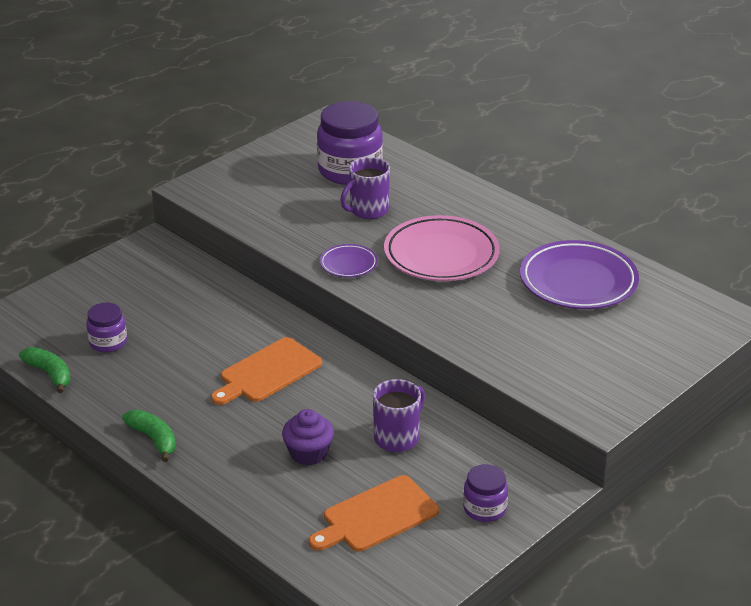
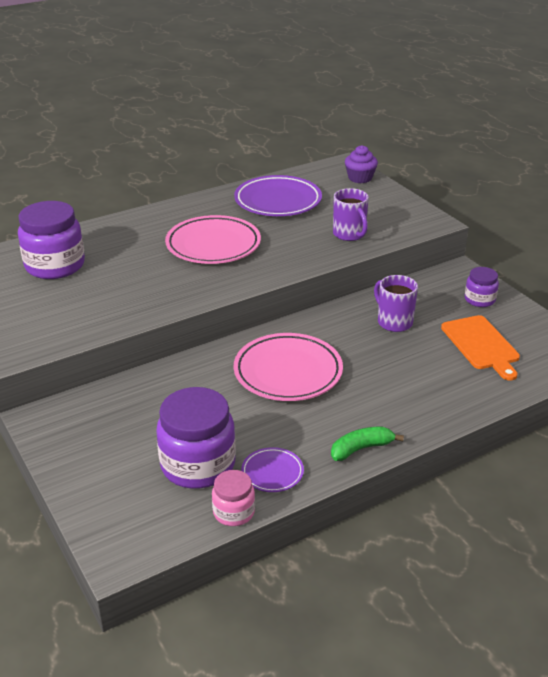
camera: 75 degrees left, 0 degrees up
(50, 374) = (234, 512): green banana -> pink jar
(108, 342) = (198, 465): purple jar -> purple jar, size x1.90
(267, 372) = (288, 372): orange cutting board -> pink plate
(308, 453) = (402, 365): purple cupcake -> purple cupcake (360, 178)
(348, 264) = (201, 286): purple plate -> purple plate (272, 473)
(368, 210) = (126, 266): purple mug -> purple mug (349, 234)

